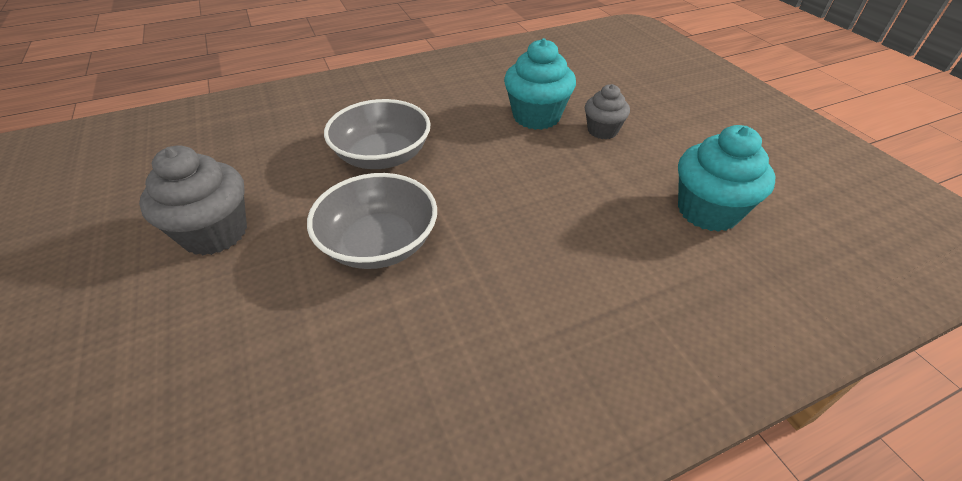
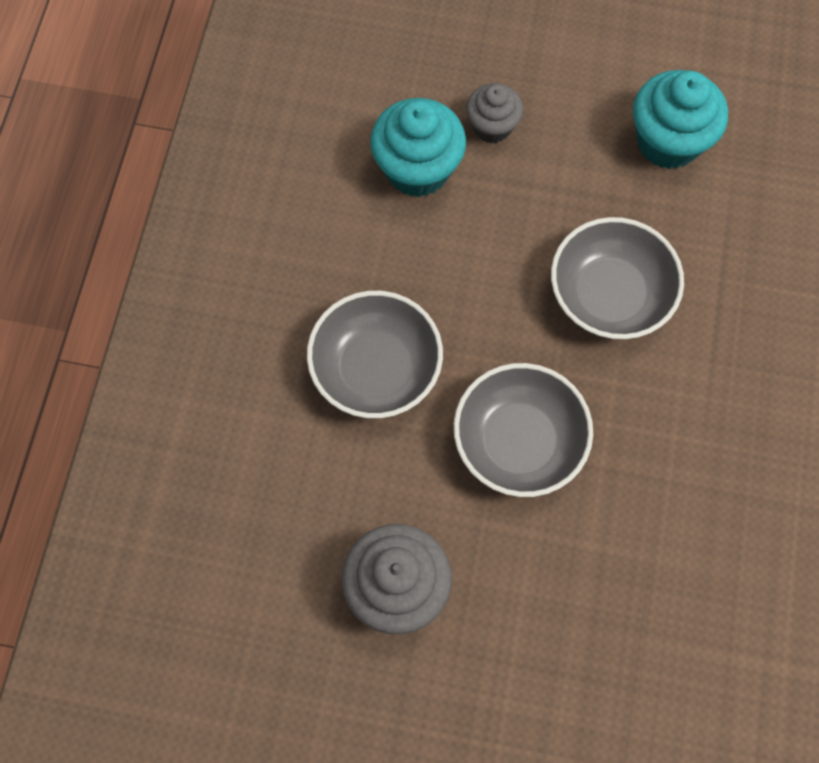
camera: 55 degrees left, 25 degrees up
(548, 237) = (609, 294): none -> grey bowl

